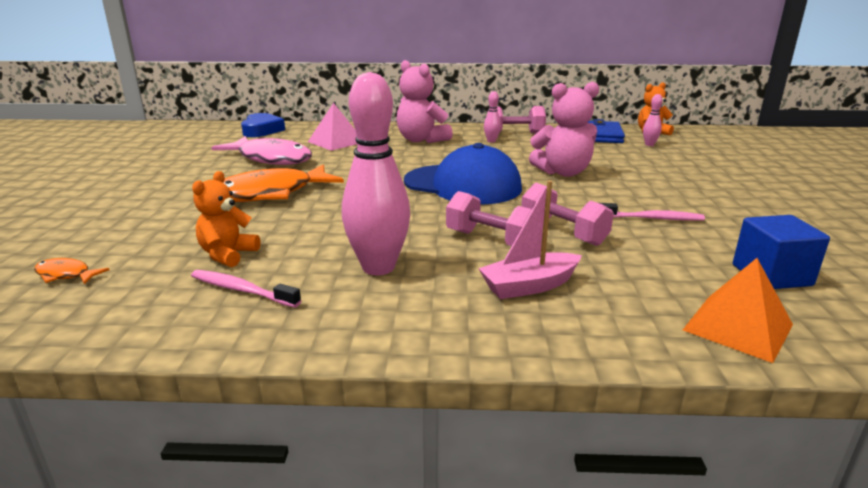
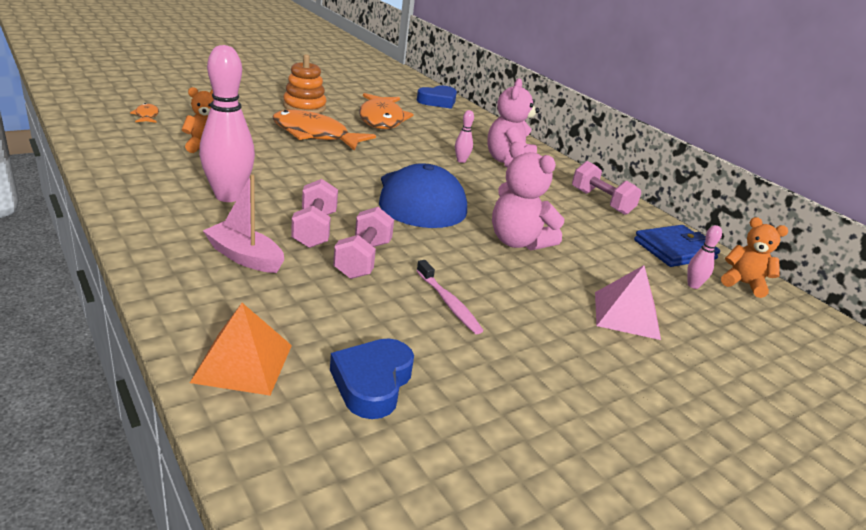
camera: 50 degrees right, 5 degrees up
(187, 182) = (304, 107): none -> orange stacking toy
(242, 290) = (162, 163): pink toothbrush -> none
(271, 159) = (381, 119): pink fish -> orange fish
(336, 142) = (452, 131): pink pyramid -> pink pyramid (626, 315)
(491, 141) = (558, 194): pink bowling pin -> pink bowling pin (461, 161)
(771, 275) = (372, 383): blue cube -> blue heart

